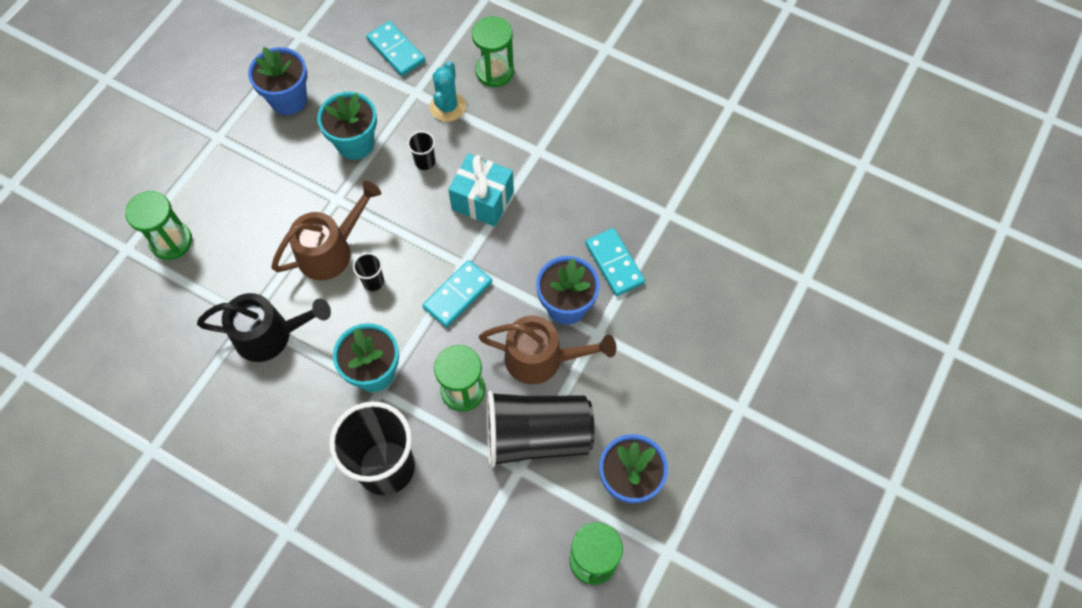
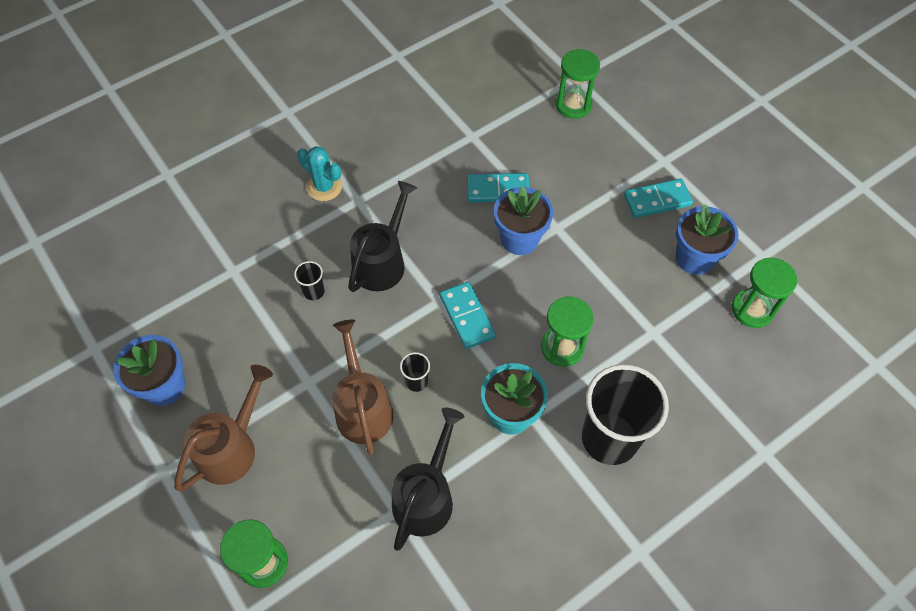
camera: 65 degrees left, 5 degrees down
(355, 144) = (256, 343): turquoise flower pot -> none
(396, 50) = (174, 270): turquoise domino -> turquoise domino (657, 200)
(447, 107) = (266, 251): turquoise cactus -> turquoise cactus (324, 187)
(482, 200) = (382, 261): turquoise gift -> black watering can
(494, 71) = (254, 200): green hourglass -> green hourglass (573, 105)
(537, 436) = (629, 307): black cup -> none
(542, 359) = (560, 275): brown watering can -> brown watering can (232, 447)

